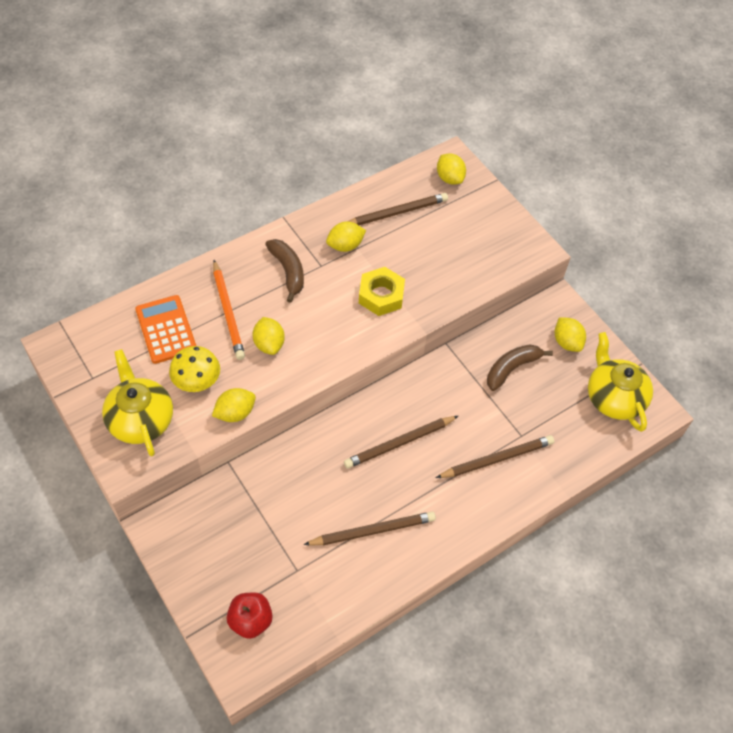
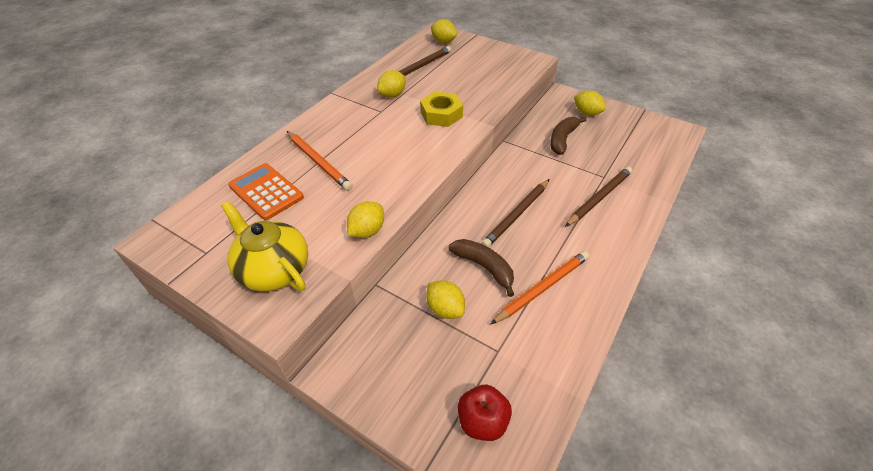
camera: 20 degrees left, 10 degrees down
(197, 381) = (316, 219): yellow mushroom -> none
(269, 344) = (368, 172): yellow lemon -> yellow lemon (445, 309)
(288, 271) = (356, 122): brown banana -> brown banana (484, 267)
(372, 531) = (542, 288): brown pencil -> orange pencil
(613, 398) = (645, 133): yellow teapot -> none

